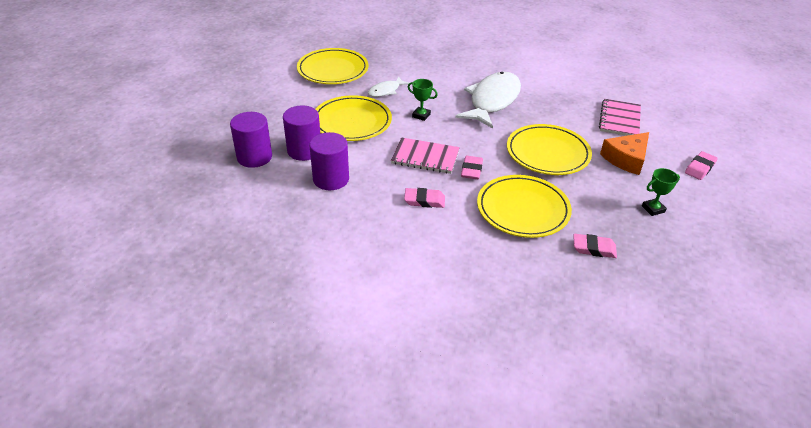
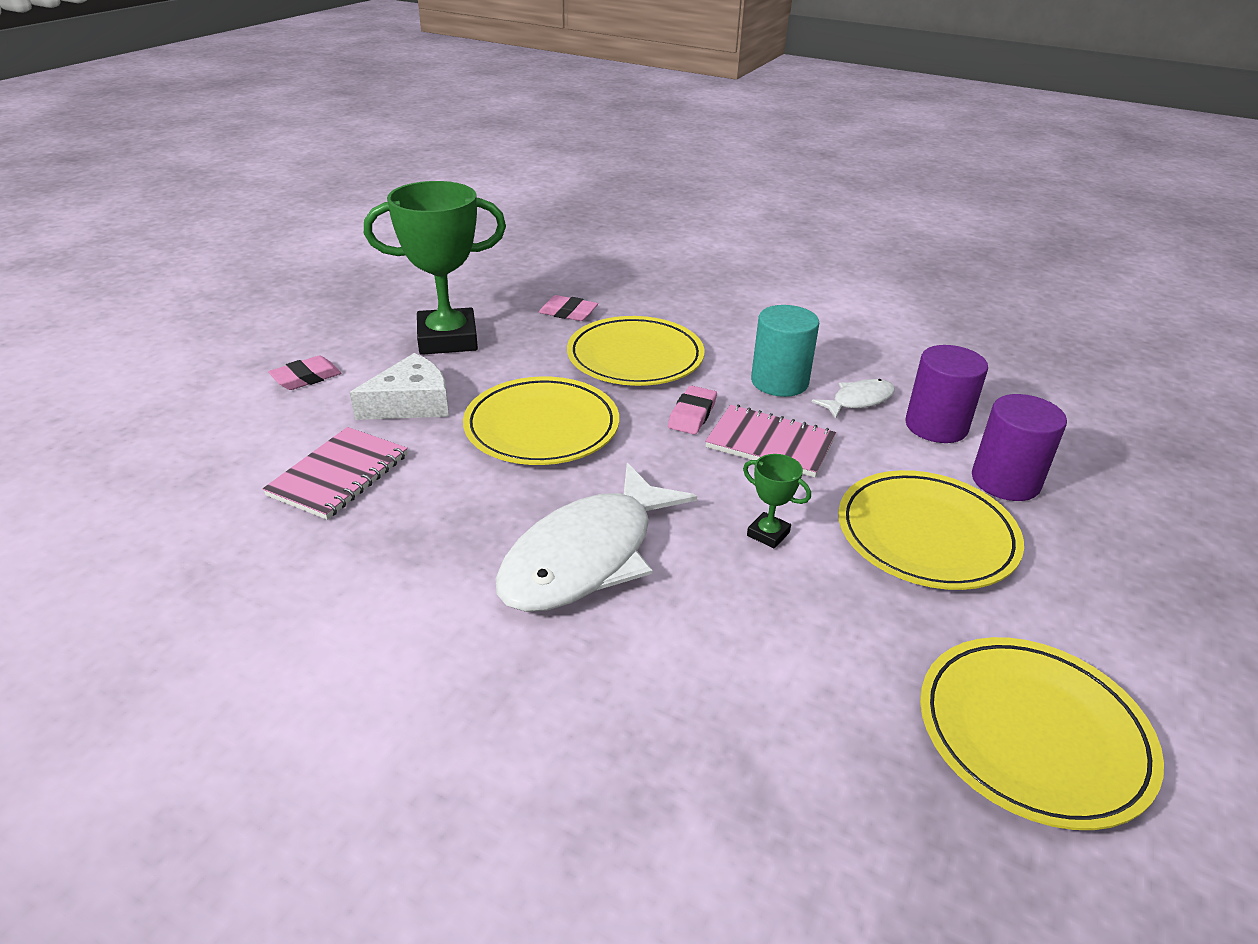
camera: 170 degrees left, 5 degrees down
(254, 157) = (1096, 478): purple cylinder -> none
(386, 91) = (855, 621): white fish -> white fish (858, 400)
(424, 200) = (779, 382): pink eraser -> turquoise cylinder
(626, 159) = (411, 403): orange cheese -> white cheese
(653, 209) = (447, 339): green trophy -> green trophy, size x2.35

